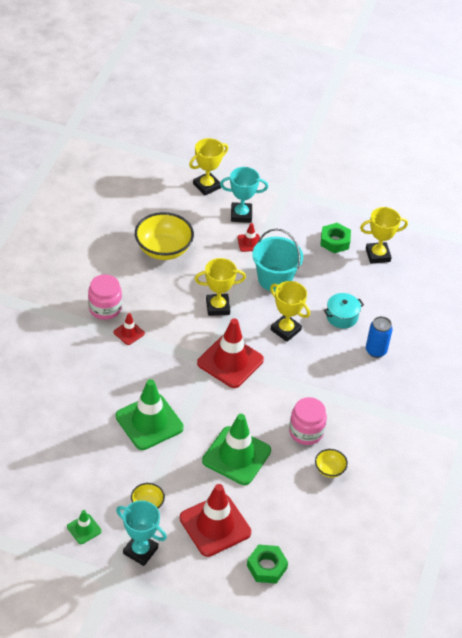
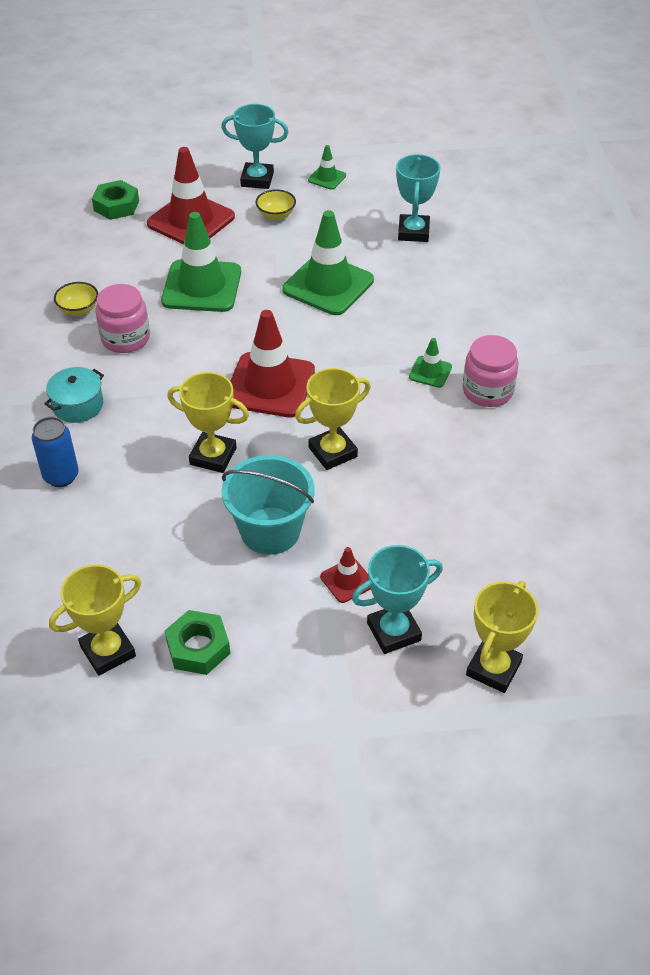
camera: 160 degrees right, 0 degrees up
(58, 445) = (413, 232): none -> turquoise trophy
(129, 333) = (430, 372): red traffic cone -> green traffic cone
(163, 249) = (475, 510): yellow bowl -> none
(342, 316) = (133, 509): turquoise pot -> turquoise pot (78, 405)

